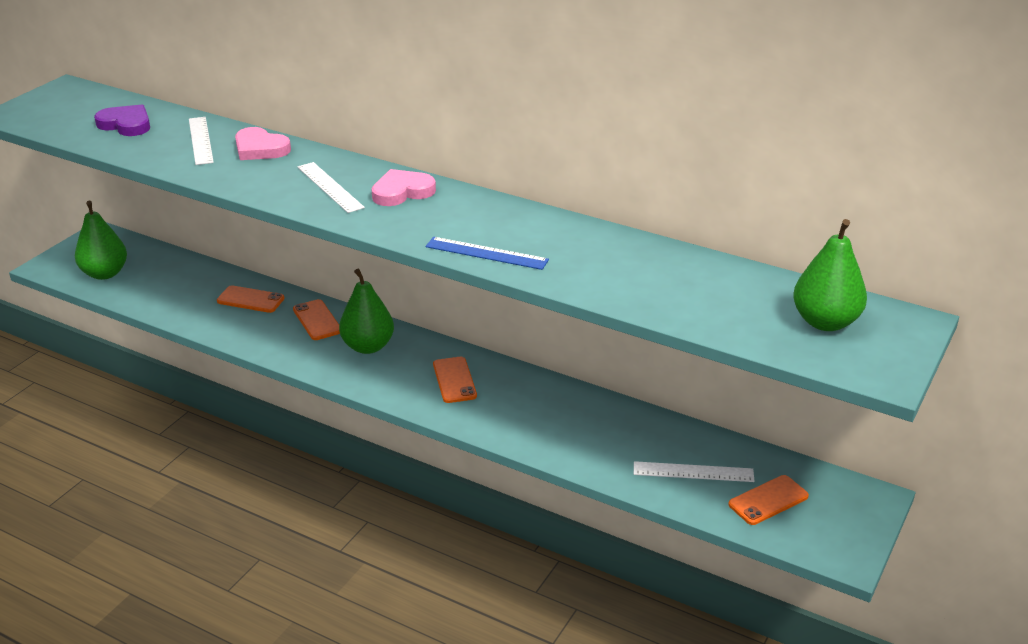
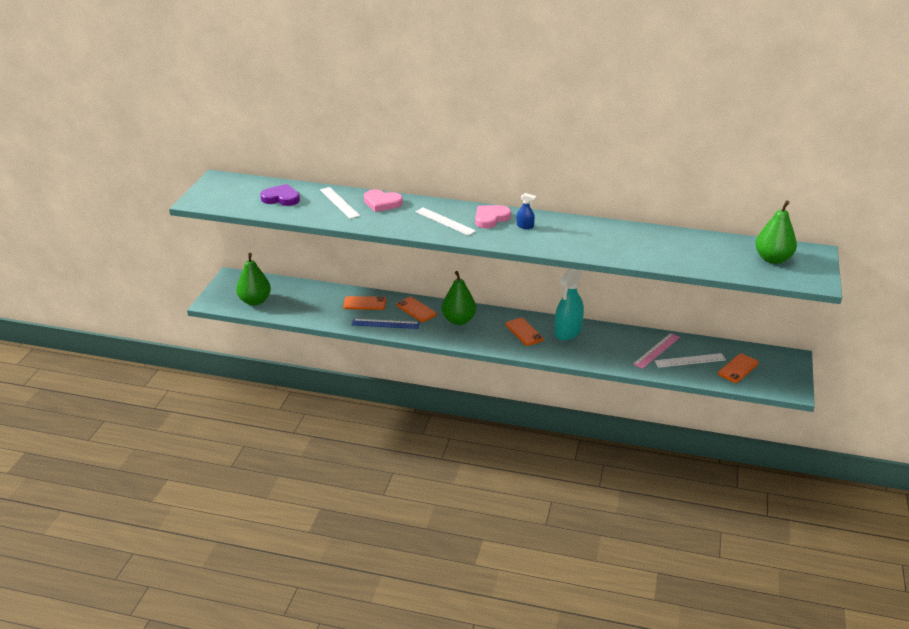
camera: 15 degrees left, 0 degrees up
(446, 210) = (525, 226): none -> blue spray bottle
(486, 253) = (567, 248): blue ruler -> blue ruler (385, 324)
(522, 391) = (568, 332): none -> turquoise spray bottle
(647, 446) = (657, 350): none -> pink ruler

